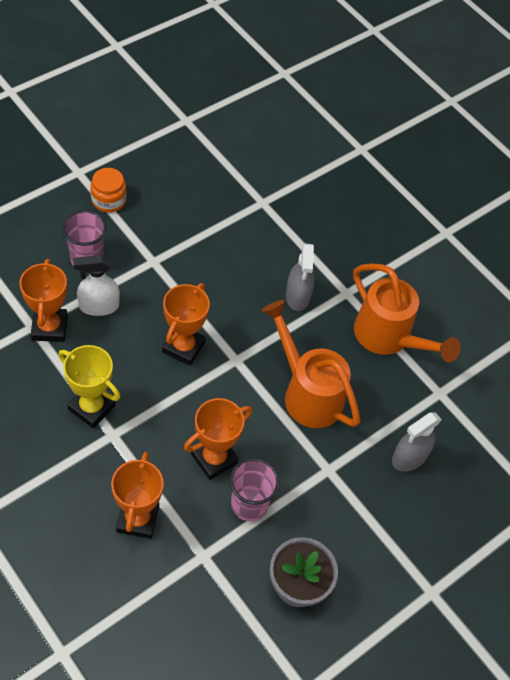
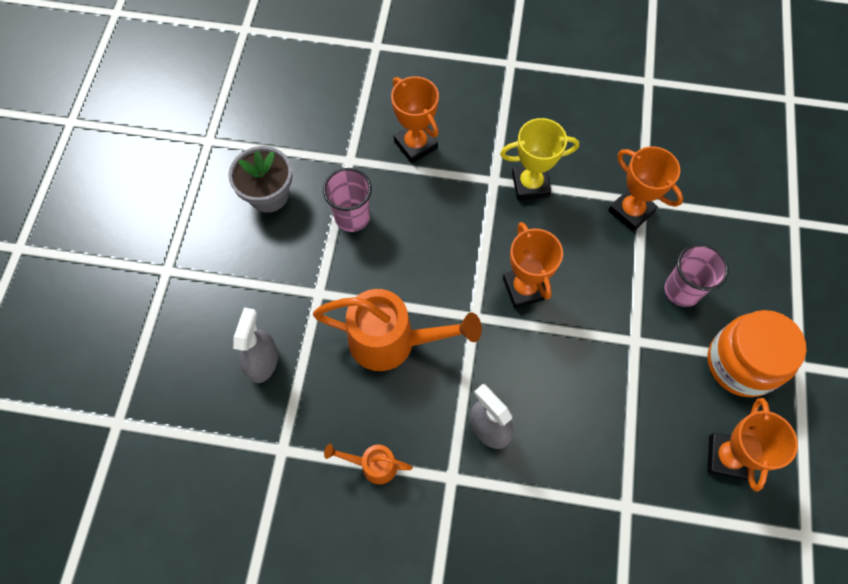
camera: 145 degrees right, 10 degrees up
(99, 306) = (622, 261): white spray bottle -> none
(108, 200) = (741, 363): orange jar -> orange jar, size x1.71
(214, 458) = (409, 226): orange trophy -> orange trophy (727, 457)
(388, 337) = (373, 465): orange watering can -> orange watering can, size x0.50

